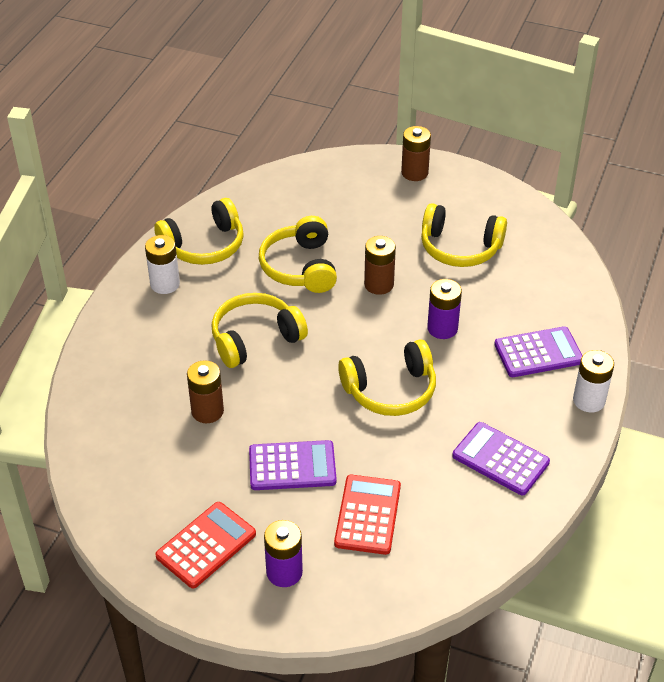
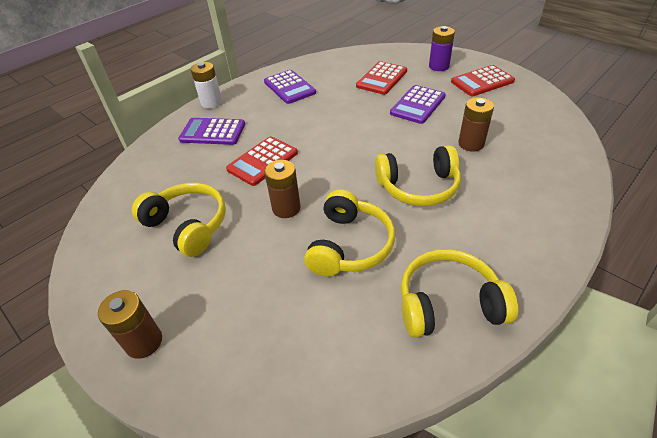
camera: 155 degrees left, 0 degrees up
(165, 284) = (501, 263): white battery -> none
(292, 466) = (418, 105): purple calculator -> purple calculator turned 75 degrees counterclockwise
(390, 390) = (330, 131): yellow headphones -> none
(442, 328) = (263, 161): purple battery -> red calculator

